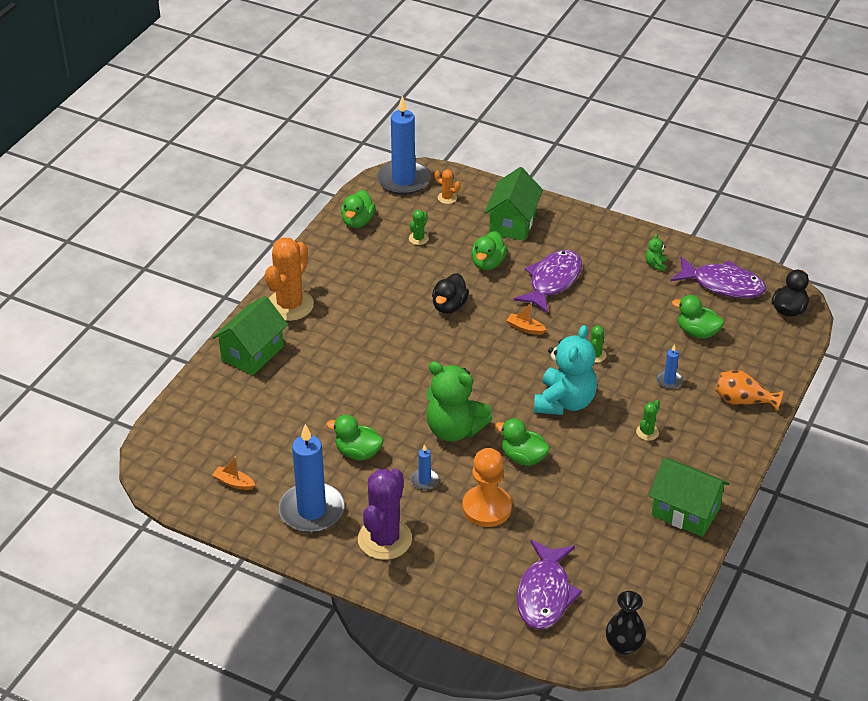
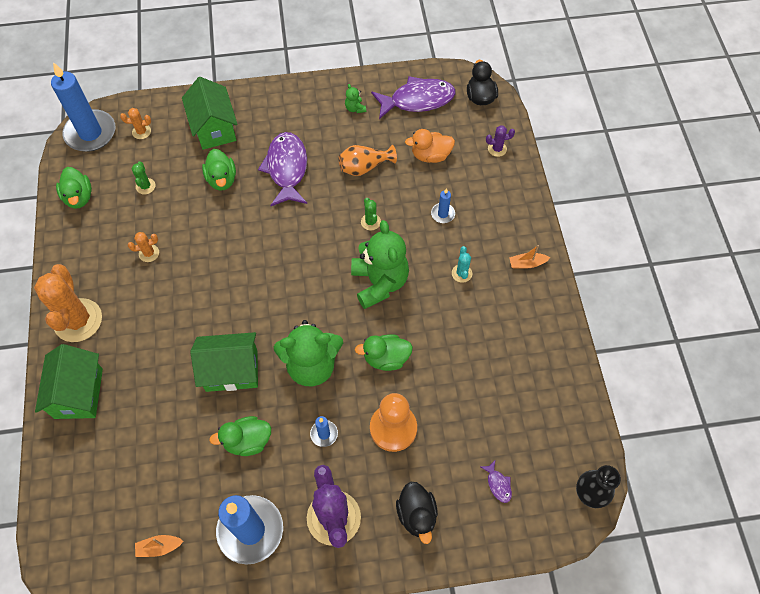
camera: 35 degrees left, 20 degrees up
(383, 287) = (149, 253): none -> orange cactus
(449, 306) = (220, 241): black duck -> black duck (417, 514)
(525, 328) = (298, 227): orange boat -> orange boat (527, 263)
(545, 594) = (498, 484): purple fish -> purple fish, size x0.41
(564, 402) = (379, 282): turquoise teddy bear -> green teddy bear
(647, 432) = (461, 273): green cactus -> turquoise cactus
(685, 512) = (542, 332): green house -> green house (231, 370)
(697, 332) = (430, 155): green duck -> orange duck
(743, 401) = (508, 201): orange vase -> orange vase (364, 167)
(768, 357) = (497, 149): none -> purple cactus

